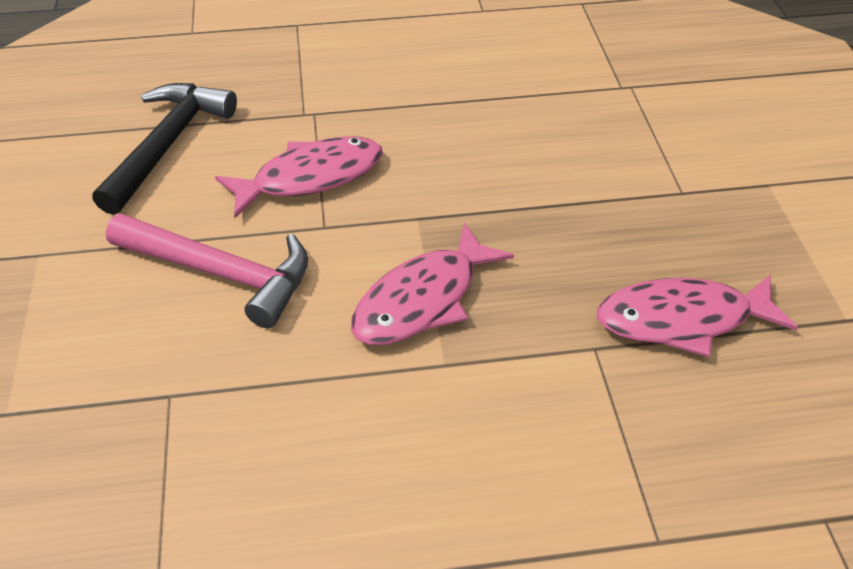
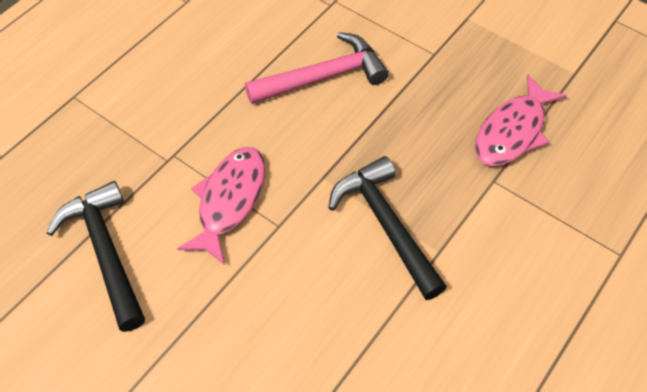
camera: 45 degrees left, 10 degrees up
(222, 273) = (259, 305): pink hammer -> pink hammer (323, 77)
(423, 300) = (386, 225): pink fish -> black hammer

